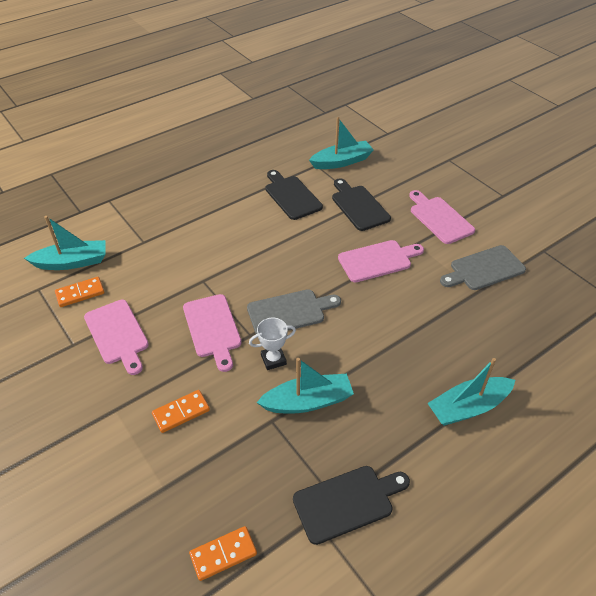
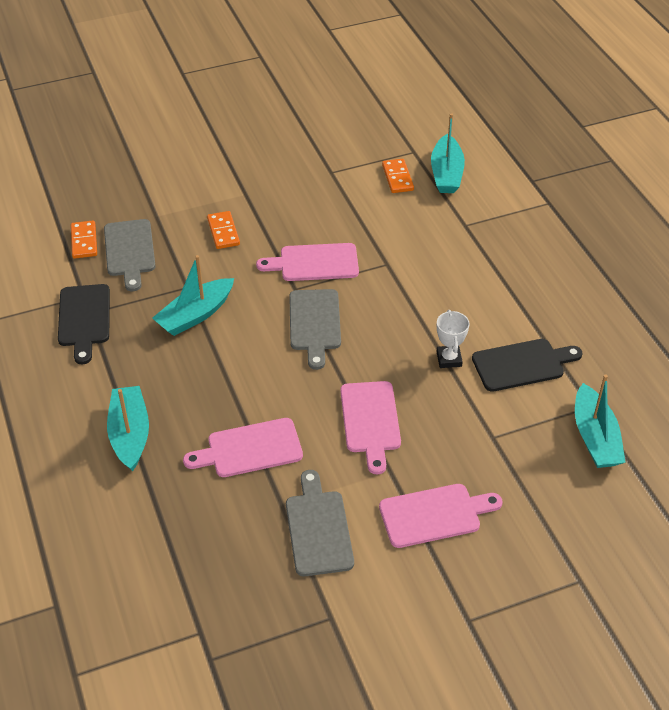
camera: 105 degrees right, 0 degrees up
(118, 334) = (332, 199): pink cutting board -> pink cutting board (250, 449)
(229, 495) = (130, 251): none -> grey cutting board
(273, 359) = (256, 300): white trophy -> white trophy (449, 359)
(308, 401) = (195, 315): turquoise boat -> turquoise boat turned 45 degrees clockwise
(358, 206) = (484, 430): black cutting board -> none

